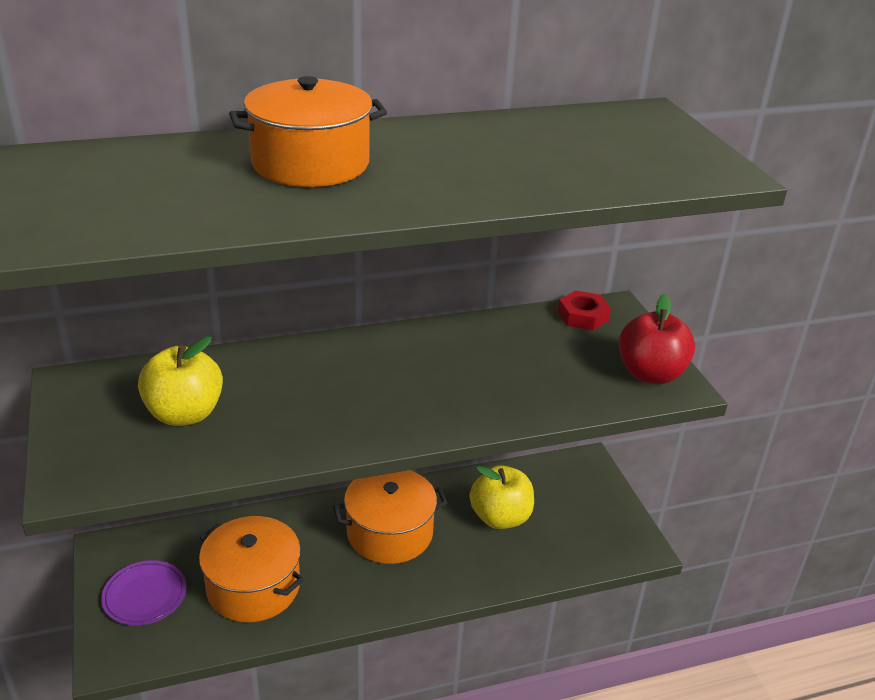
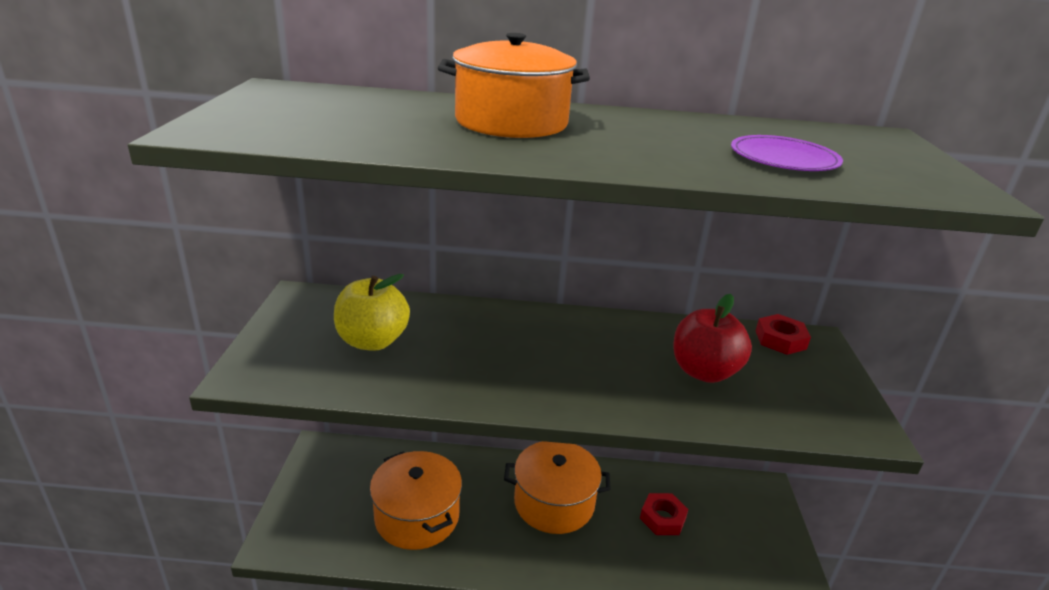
camera: 20 degrees right, 5 degrees down
(145, 595) = (328, 496): purple plate -> purple plate (783, 159)
(500, 517) = (662, 518): yellow apple -> red nut
(650, 374) = (838, 410): red apple -> red apple (704, 372)

